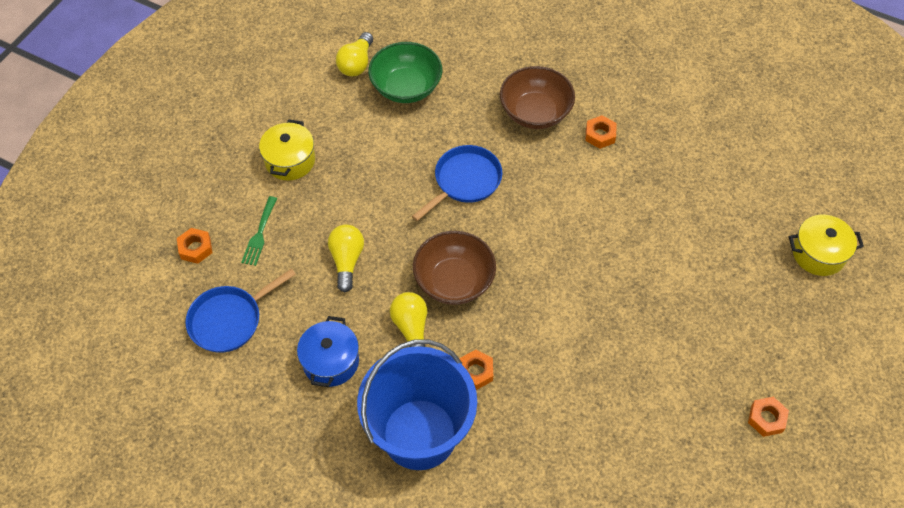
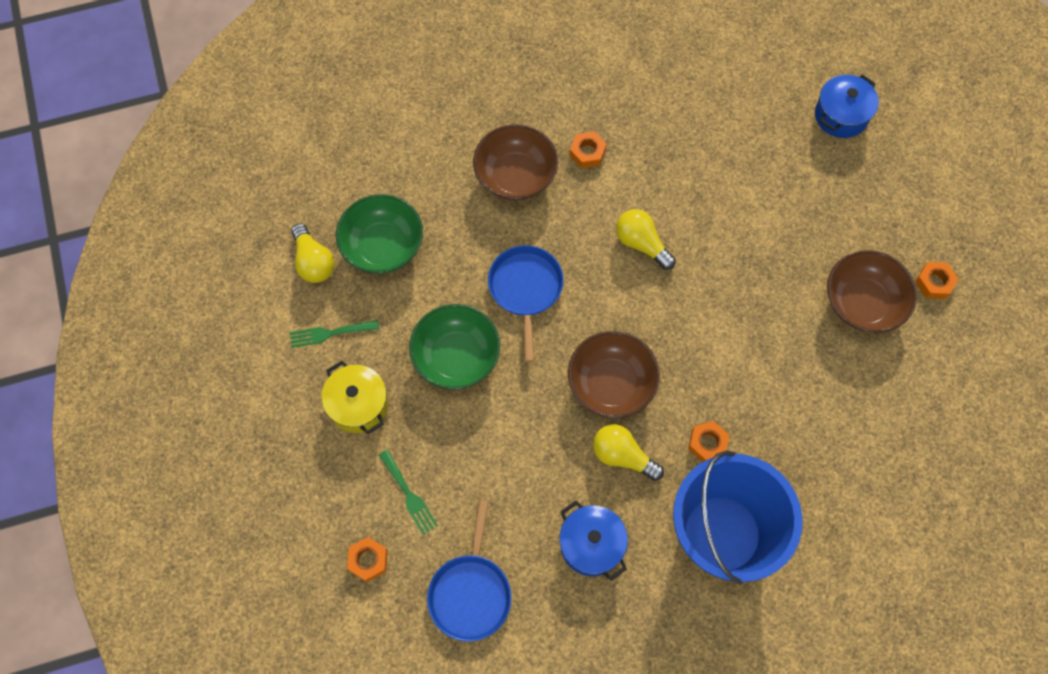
camera: 45 degrees left, 10 degrees up
(320, 109) = (330, 333): none -> green fork
(347, 261) = (508, 448): yellow light bulb -> yellow light bulb (641, 244)
(377, 183) = (456, 357): none -> green bowl
(692, 384) = (862, 303): none -> brown bowl
(818, 254) = (841, 115): yellow pot -> blue pot

